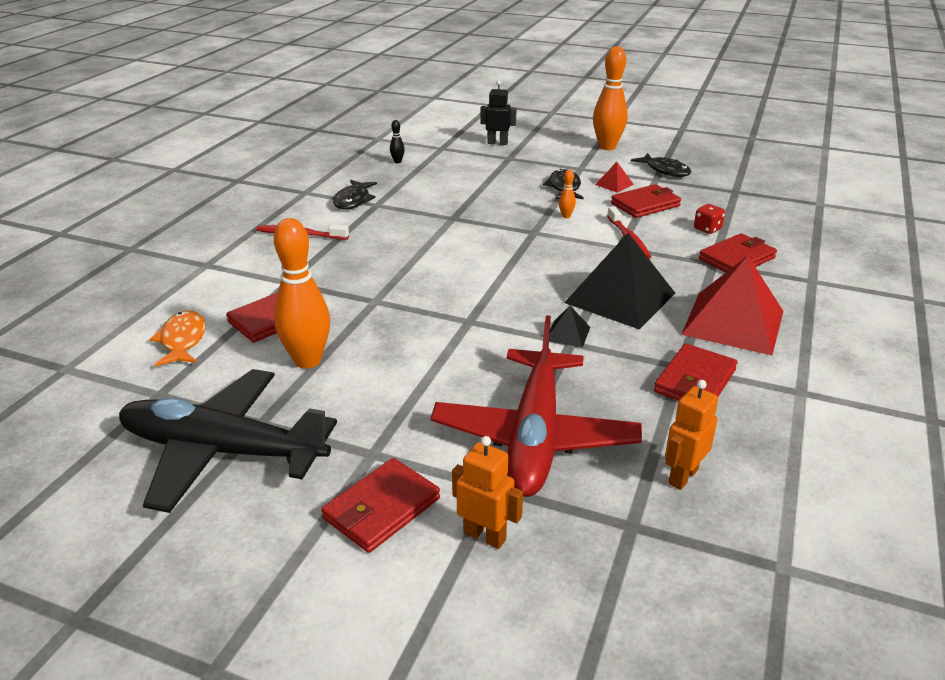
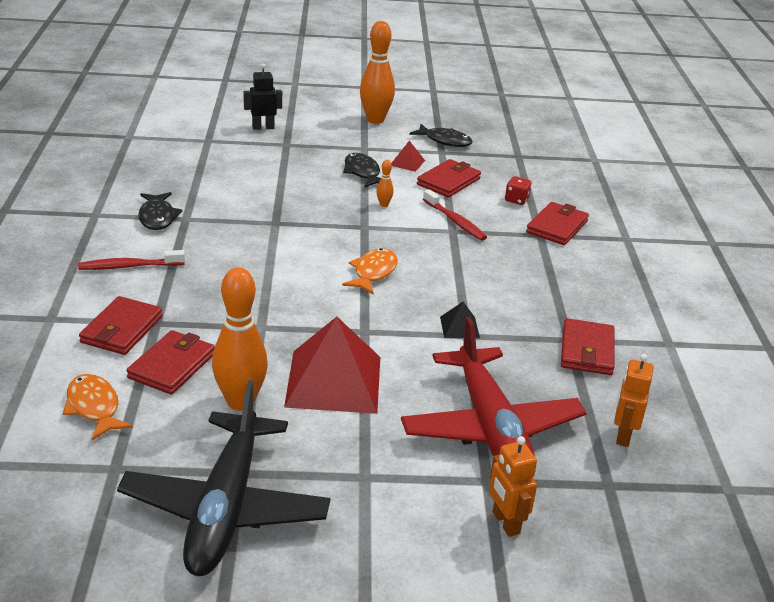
camera: 25 degrees left, 0 degrees up
(222, 451) = (225, 508): black plane -> black plane turned 75 degrees counterclockwise
(381, 508) = (407, 522): red wallet -> red wallet (122, 329)
(397, 162) = (172, 163): black bowling pin -> none
(485, 536) = (505, 523): orange robot -> orange robot turned 120 degrees counterclockwise
(514, 271) = (373, 272): none -> orange fish
(620, 297) = (483, 283): black pyramid -> none
(733, 322) = (587, 290): red pyramid -> red pyramid (334, 381)

